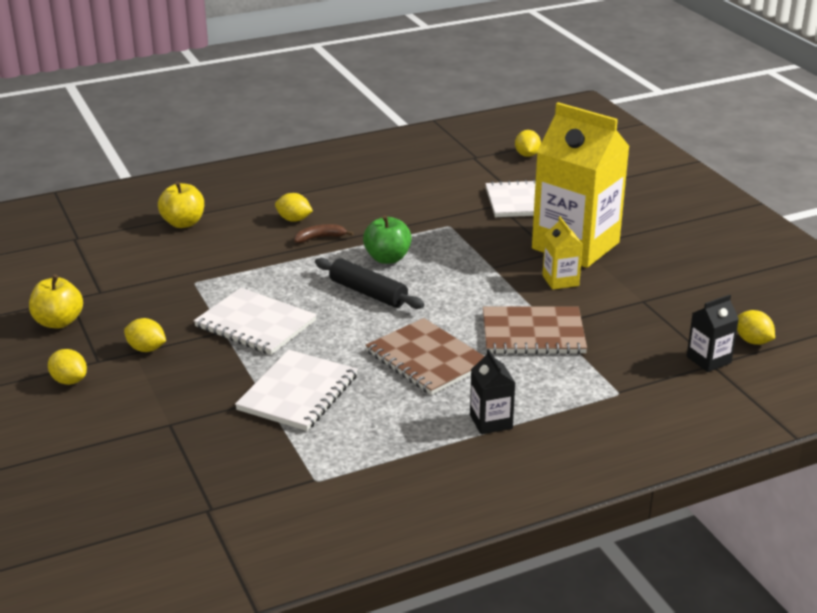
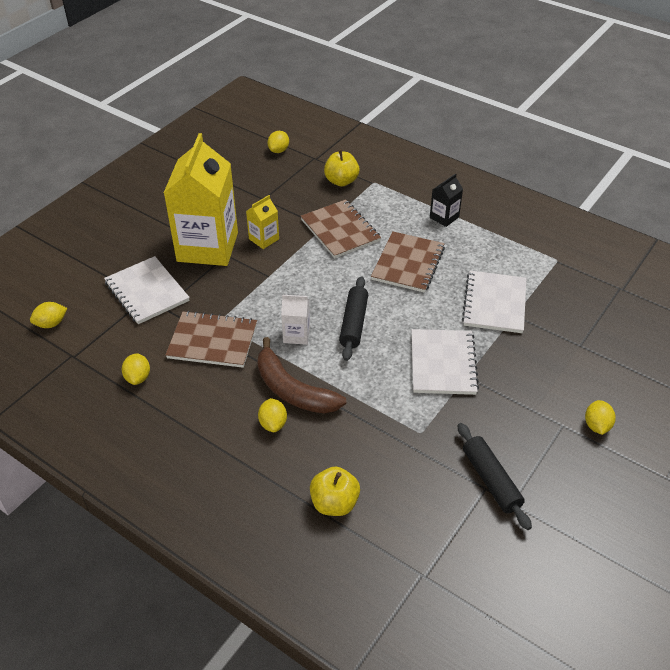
camera: 120 degrees left, 15 degrees up
(58, 322) = (546, 485): yellow apple -> yellow apple (341, 181)
(102, 297) = (491, 480): none -> black rolling pin
(146, 349) = (524, 406): yellow lemon -> yellow lemon (138, 377)
(298, 393) = (494, 303): white notebook -> white notebook turned 75 degrees counterclockwise
(320, 238) = (293, 390): brown banana -> brown banana, size x2.09
(387, 258) = (296, 335): green apple -> white carton
(425, 217) = (212, 341): none -> brown notebook
(708, 360) = (312, 160): black carton -> none

